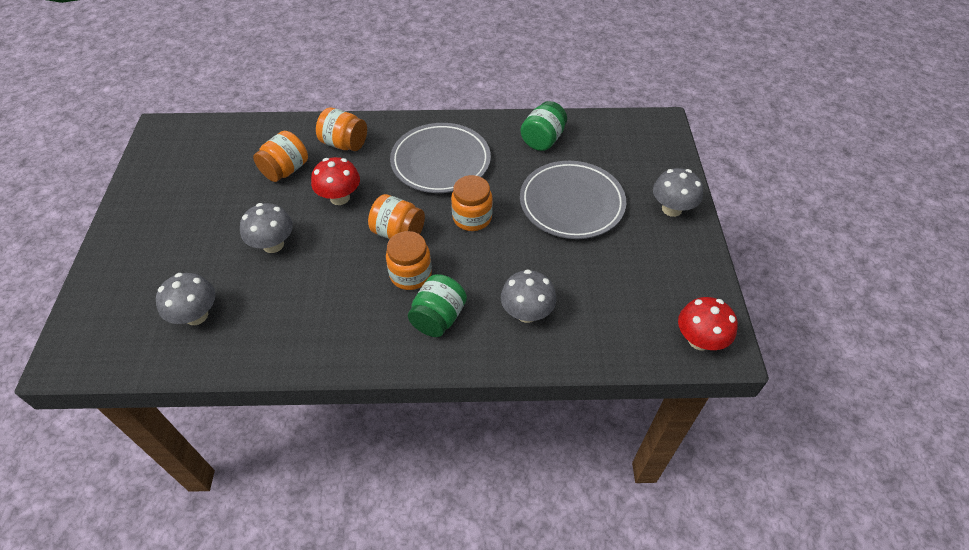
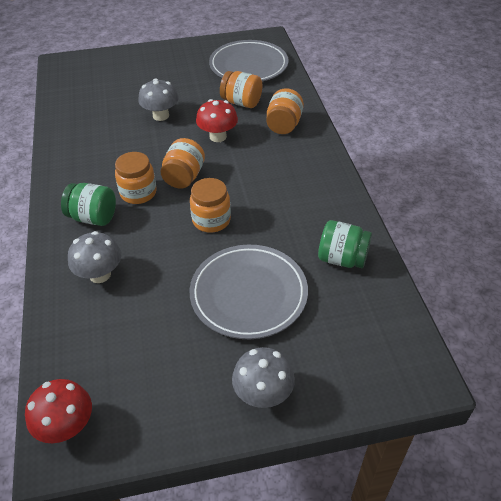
camera: 80 degrees right, 5 degrees down
(196, 315) = (93, 99): grey mushroom -> none
(440, 162) = (280, 187): grey plate -> grey plate (248, 66)

